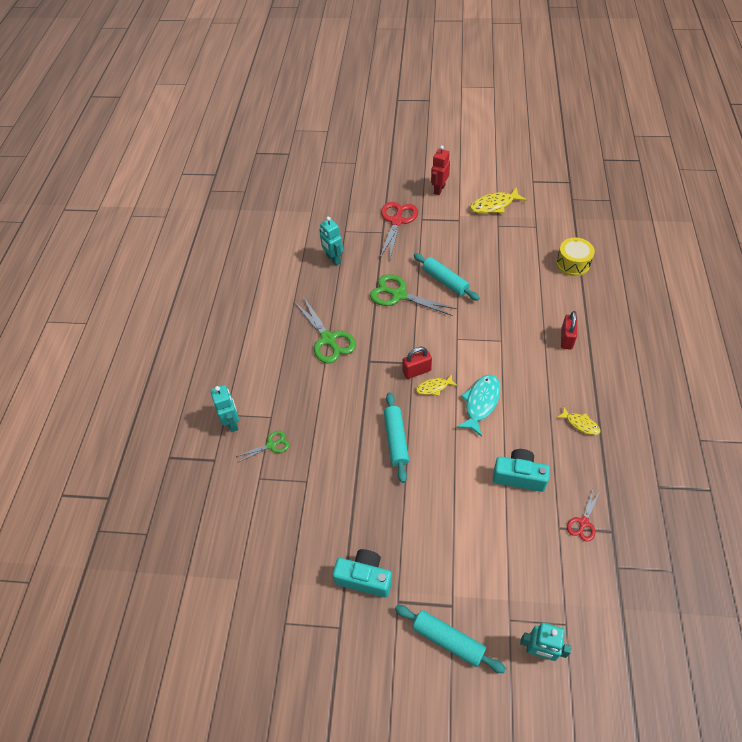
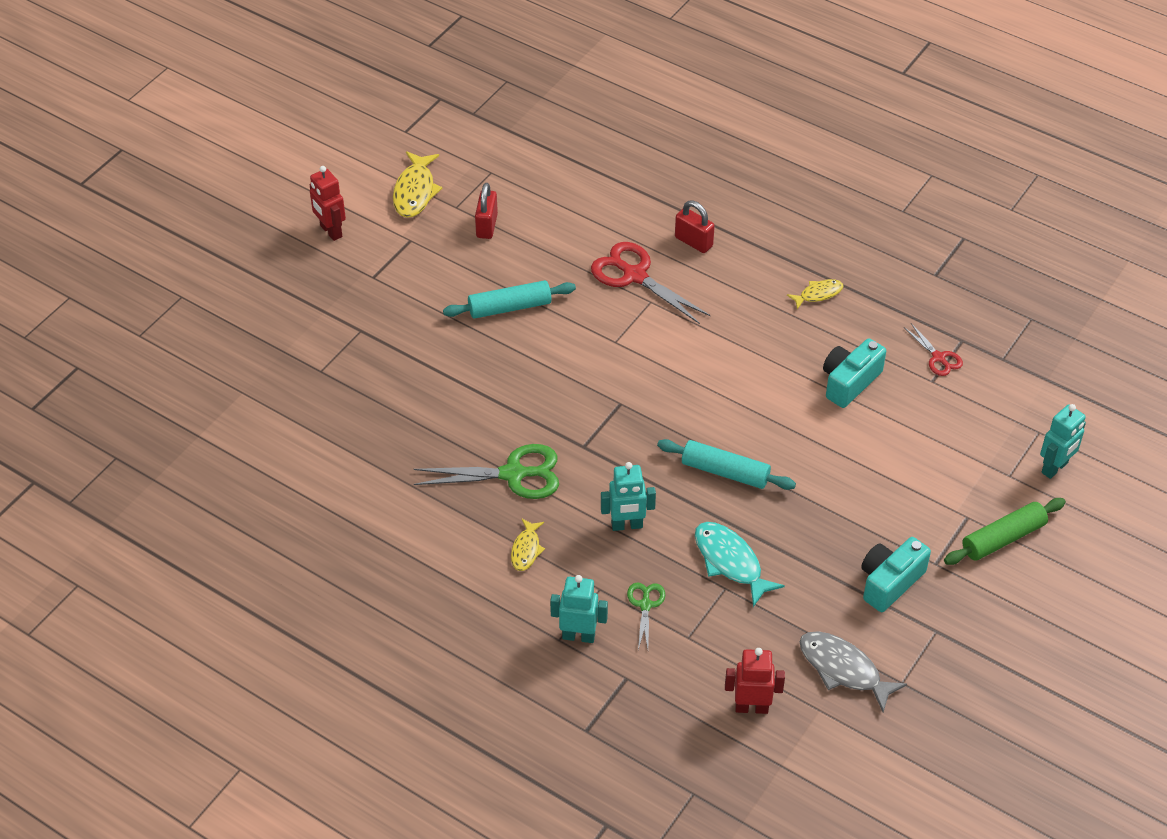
camera: 65 degrees left, 5 degrees down
(223, 537) = (751, 707): none -> red robot
(277, 580) = (843, 669): none -> grey fish
(333, 259) = (366, 408): turquoise robot -> turquoise robot (627, 525)
(397, 221) = (352, 305): red scissors -> red scissors (634, 275)
(398, 295) = (494, 365): green scissors -> none
(416, 371) = (636, 405): red padlock -> red padlock (487, 226)
(434, 387) = (674, 400): yellow fish -> yellow fish (526, 549)
(448, 640) = (1003, 538): turquoise rolling pin -> green rolling pin
(481, 403) = (728, 366): turquoise fish -> turquoise fish (730, 562)
(573, 263) = (582, 173): yellow drum -> none

